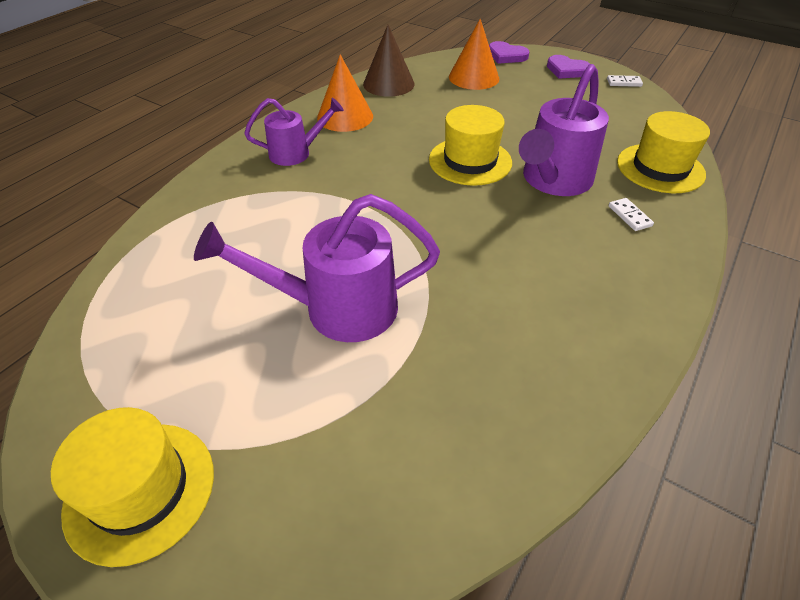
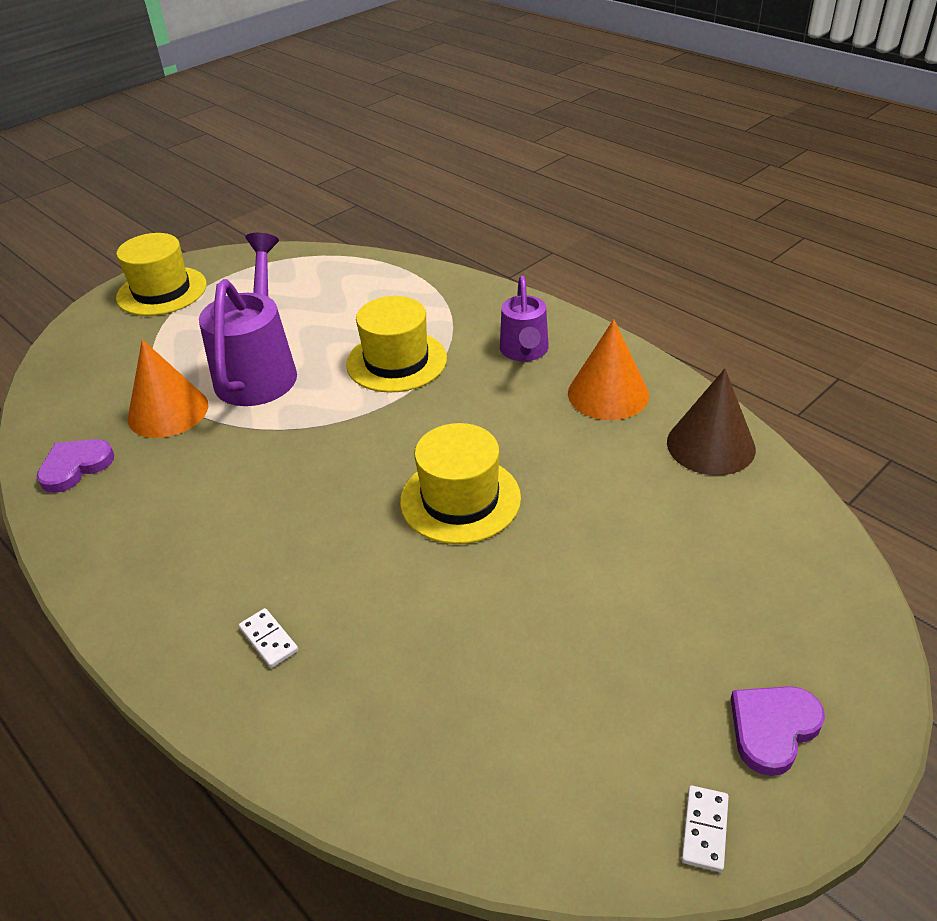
camera: 105 degrees right, 5 degrees down
(474, 77) = (735, 557): orange cone -> orange cone (168, 411)
(506, 56) = (845, 634): purple heart -> purple heart (75, 467)
(553, 181) = (381, 577): purple watering can -> none
(629, 216) = (269, 639): white domino -> white domino turned 60 degrees clockwise
(660, 168) = (361, 738): yellow hat -> yellow hat (396, 361)

